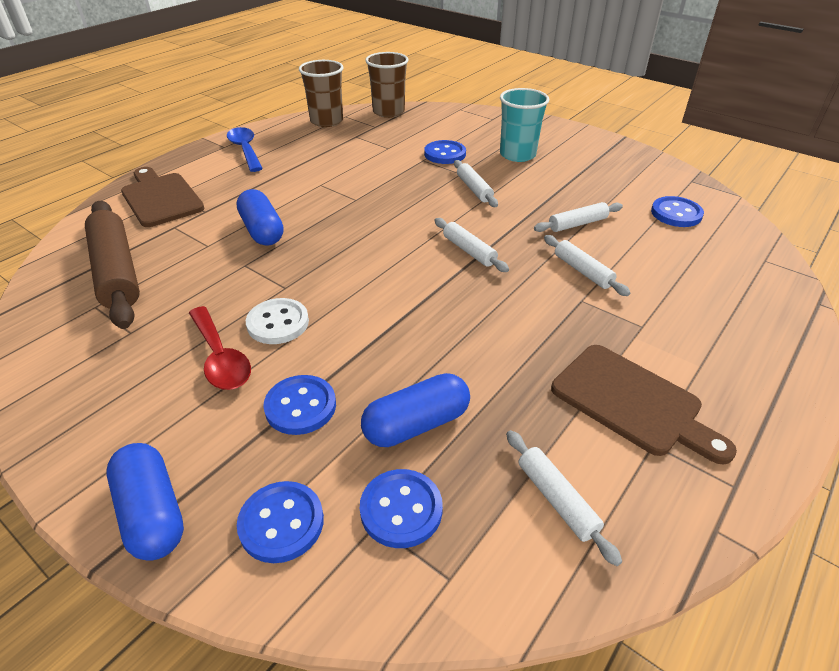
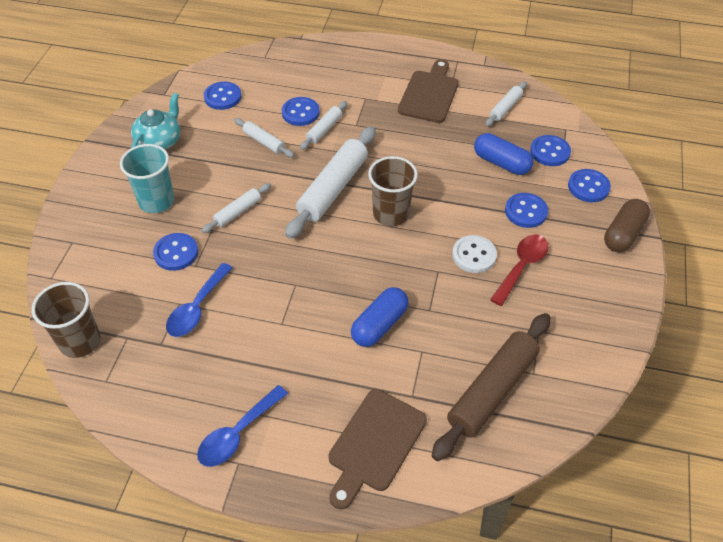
camera: 115 degrees left, 10 degrees up
(152, 513) = (623, 234): blue capsule -> brown capsule
(326, 121) = (128, 392): brown cup -> brown cup (391, 214)
(375, 153) = (197, 308): none -> blue spoon
(469, 251) = (333, 188): white rolling pin -> white rolling pin, size x1.95
(607, 167) = (159, 141): none -> turquoise teapot
(625, 261) = (300, 113): none -> blue button

